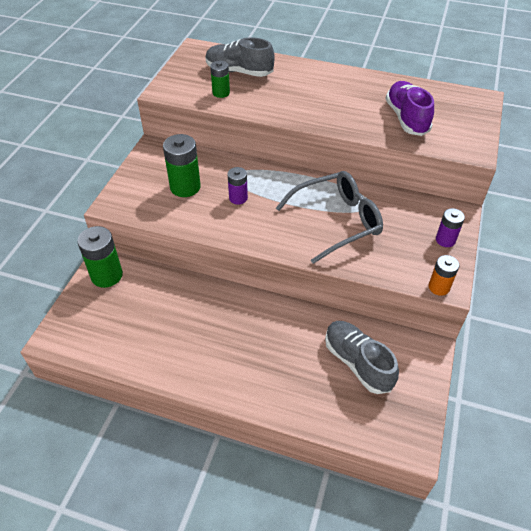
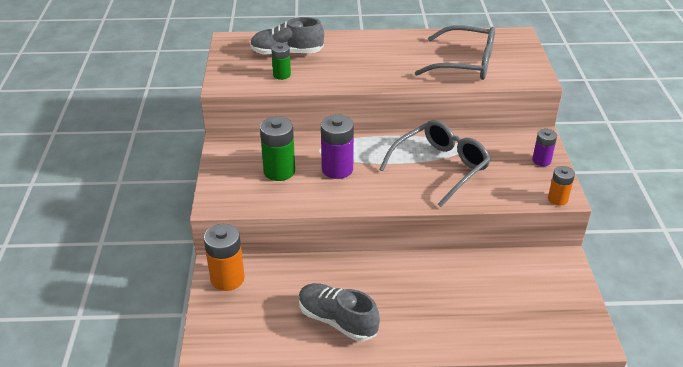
camera: 20 degrees left, 10 degrees down
(107, 275) = (227, 278): green battery -> orange battery
(238, 198) = (337, 169): purple battery -> purple battery, size x1.67
(357, 363) = (511, 288): grey shoe -> grey shoe (337, 320)
(406, 118) = (465, 63): purple shoe -> grey glasses

